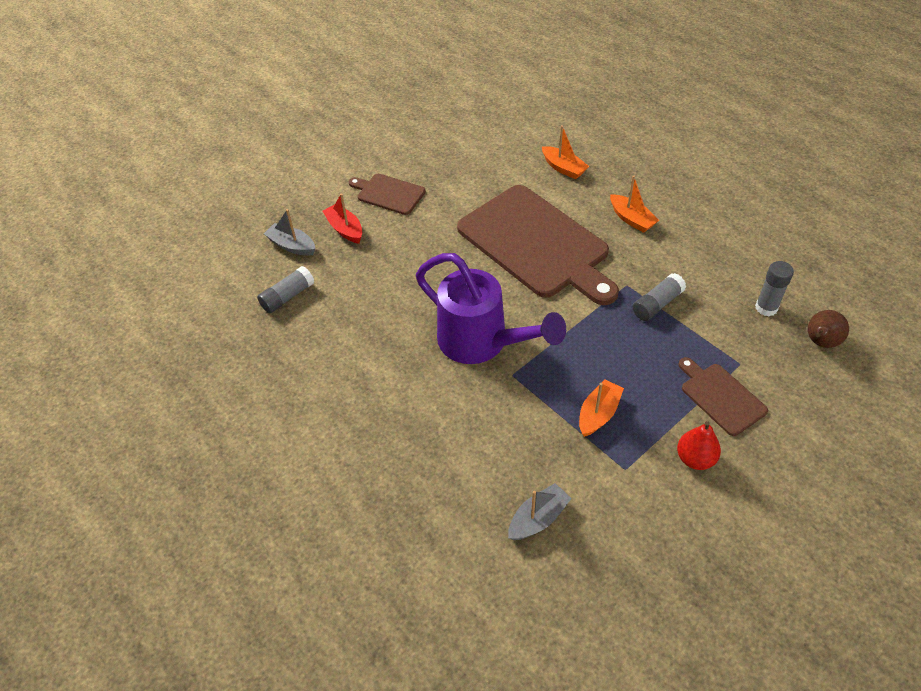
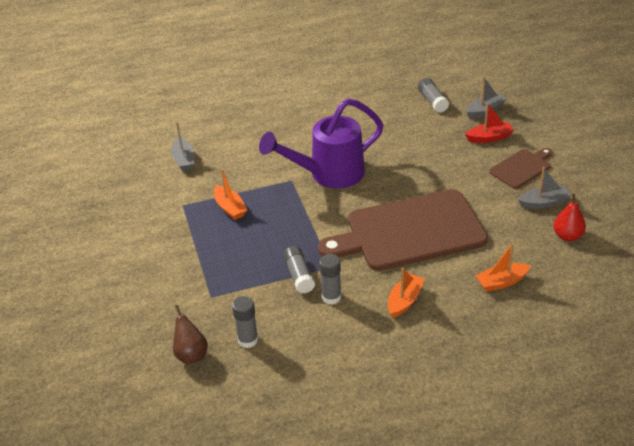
camera: 115 degrees right, 10 degrees down
(437, 167) = (544, 203): none -> grey boat
(631, 219) = (404, 301): orange boat -> orange boat turned 135 degrees clockwise
(666, 269) = (331, 297): none -> grey glue stick
(695, 458) = (162, 238): red pear -> red pear (567, 236)
(720, 397) = (194, 272): brown cutting board -> none

